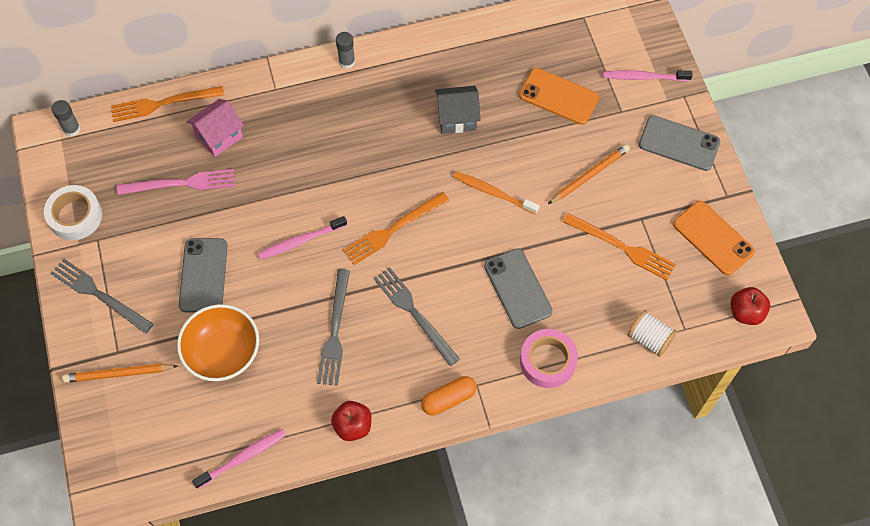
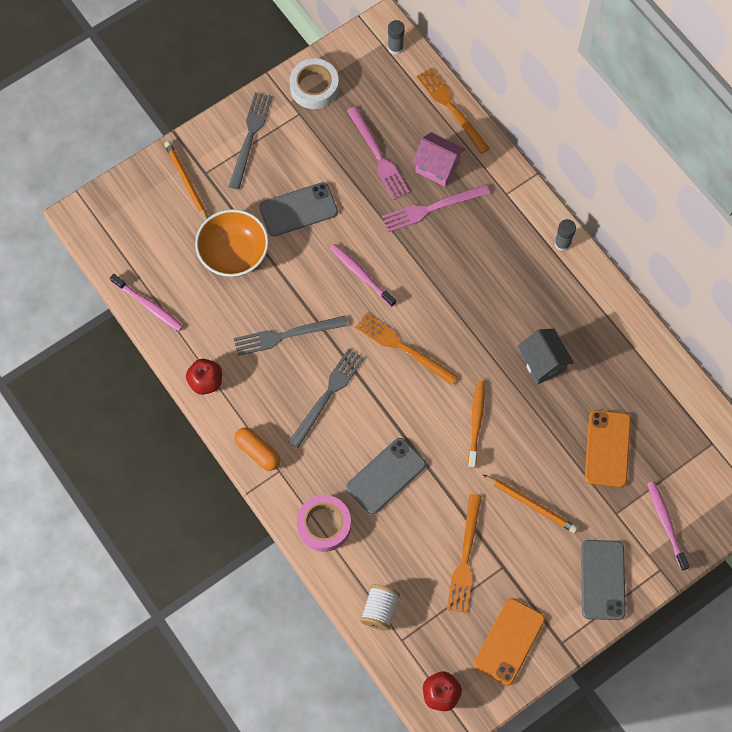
camera: 70 degrees right, 5 degrees up
(260, 156) = (432, 208): none -> pink fork

